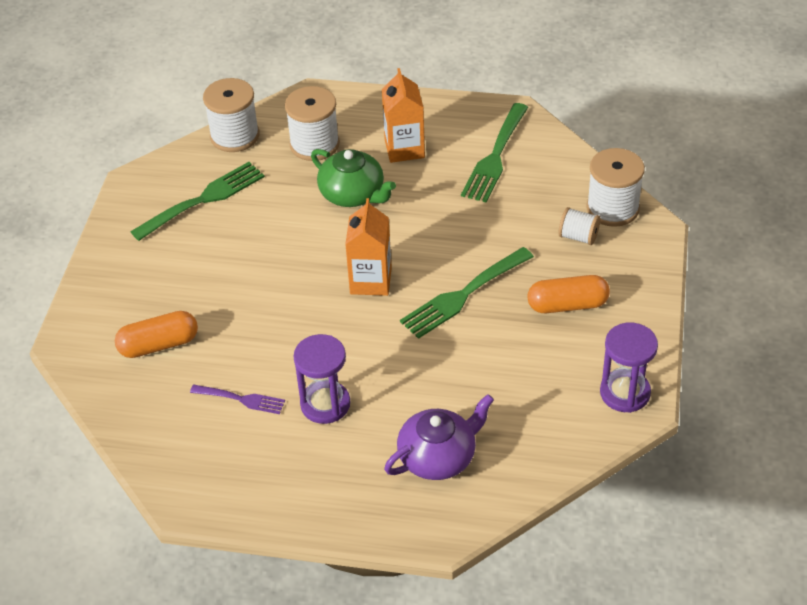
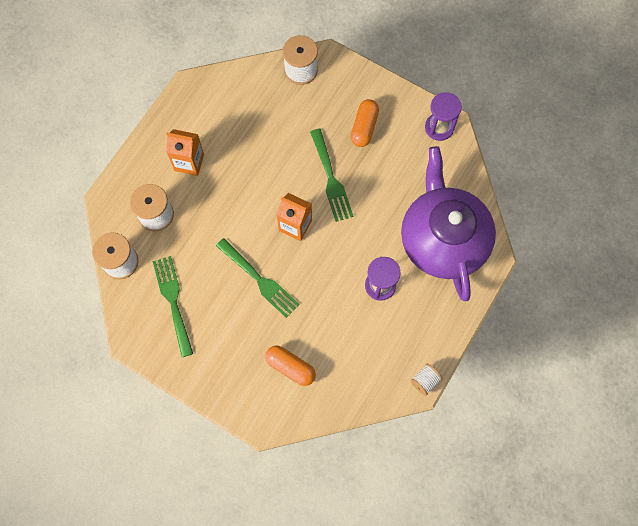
camera: 70 degrees left, 25 degrees up
(159, 345) = (290, 367): orange capsule -> orange capsule turned 60 degrees counterclockwise
(241, 399) = (356, 331): purple fork -> none
(353, 194) = (215, 208): green teapot -> none
(438, 457) = (443, 239): purple teapot -> purple teapot, size x1.98
(495, 157) = (224, 113): green fork -> green fork (260, 280)
(578, 237) = (314, 98): white spool -> white spool (425, 381)

